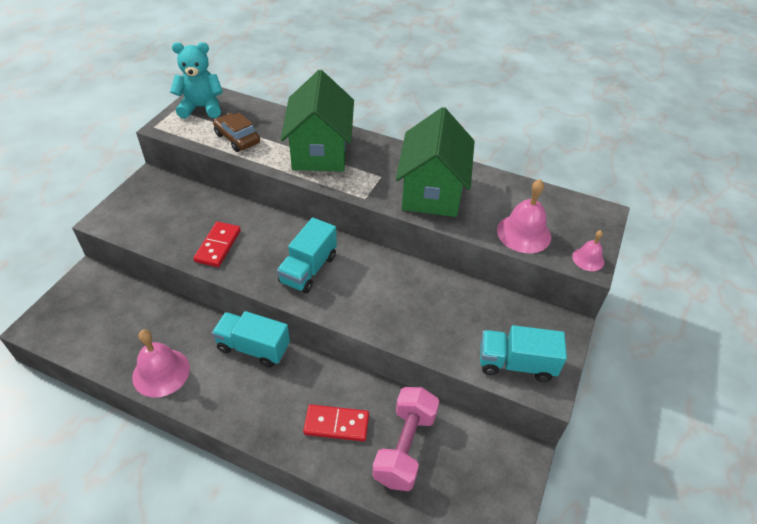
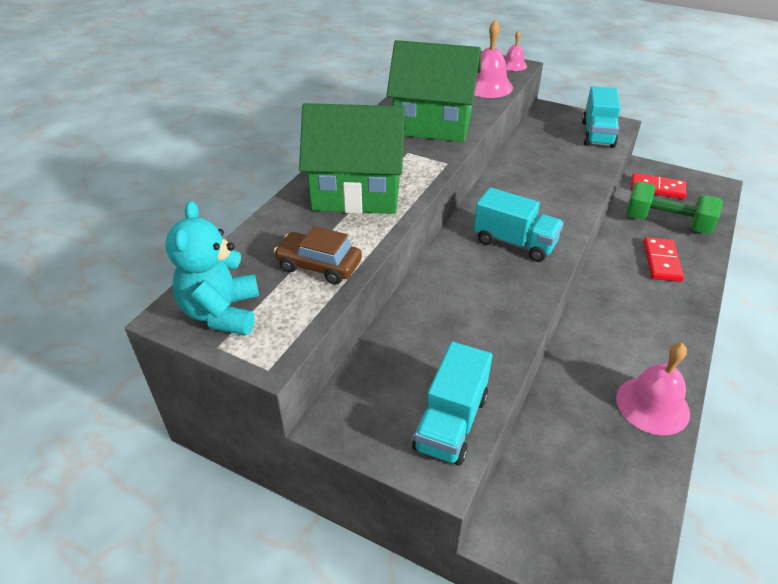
camera: 85 degrees left, 5 degrees down
(218, 246) = (487, 321): red domino -> red domino (657, 188)
(237, 138) = (319, 266): brown car -> brown car turned 60 degrees clockwise
(253, 348) = (592, 323): turquoise truck -> turquoise truck (451, 422)
(405, 447) = (666, 223): pink dumbbell -> green dumbbell

